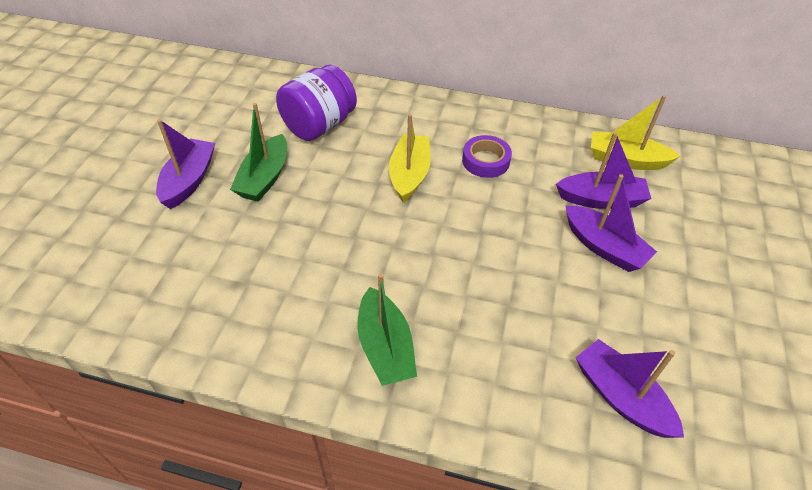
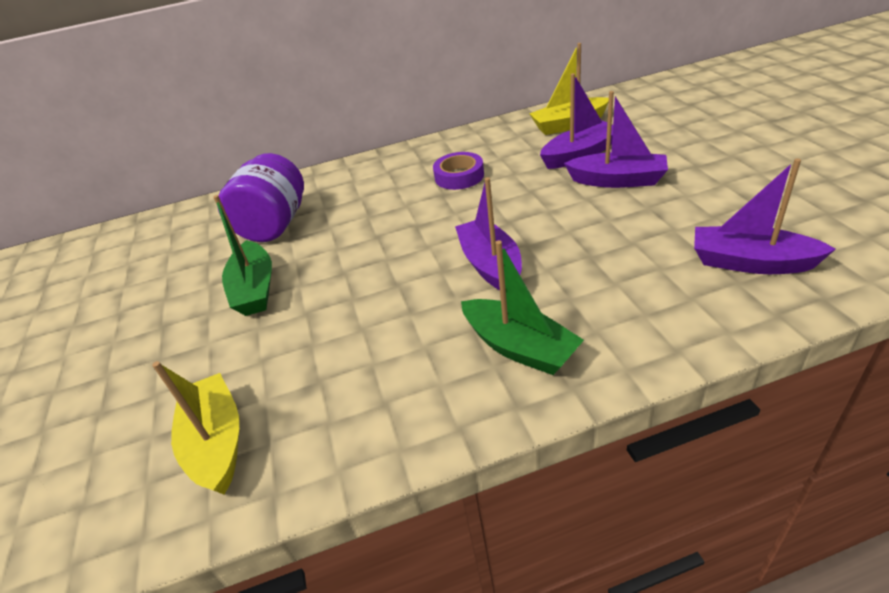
camera: 25 degrees left, 10 degrees down
(189, 180) = (166, 334): purple boat -> purple boat (491, 265)
(409, 174) = (401, 216): yellow boat -> yellow boat (217, 442)

